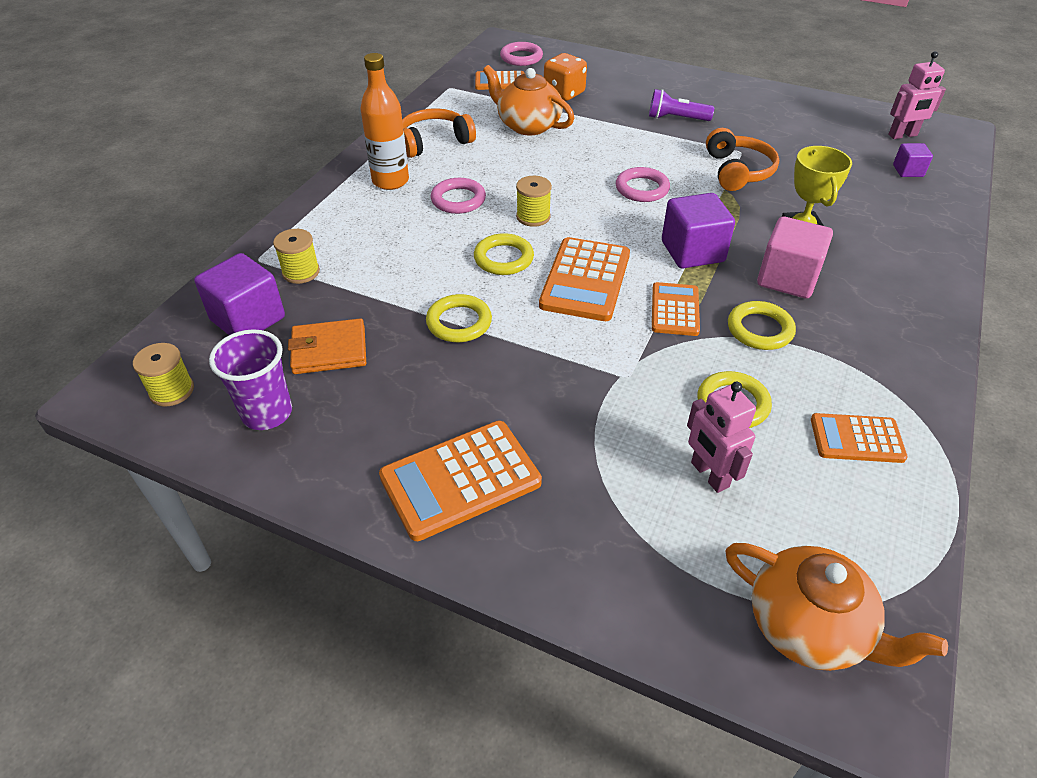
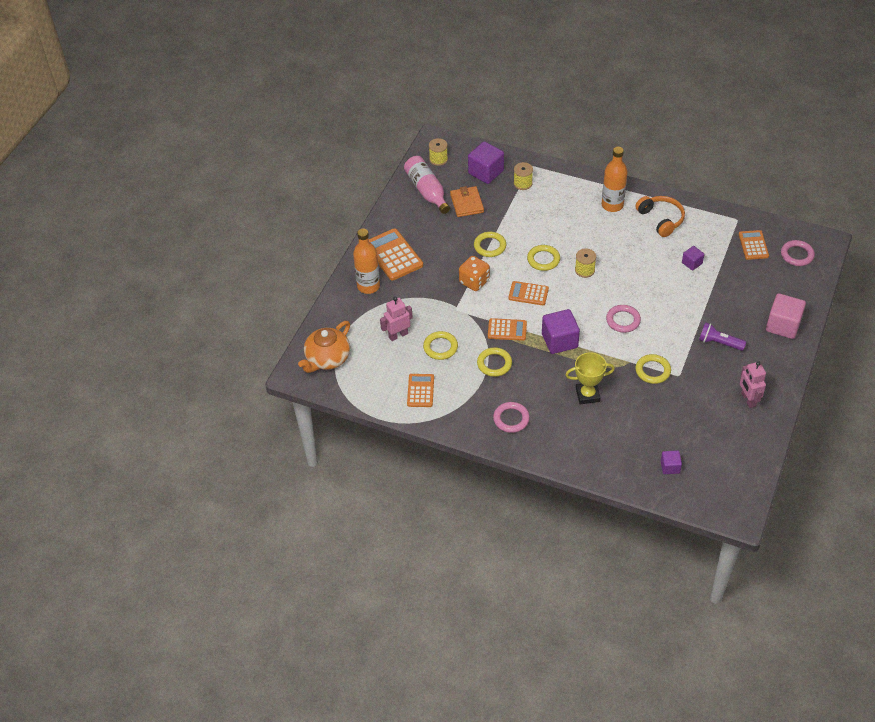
camera: 90 degrees right, 5 degrees up
(267, 413) = (427, 191): purple cup -> pink bottle
(458, 200) = (597, 236): pink ring -> pink ring (511, 419)
(527, 125) = (692, 263): orange teapot -> purple cube
(558, 532) = (368, 286): none -> orange bottle
(564, 93) = (743, 281): orange dice -> orange dice (474, 282)
(585, 280) = (528, 294): orange calculator -> orange calculator, size x0.62
(676, 118) = (719, 343): purple flashlight -> purple flashlight turned 75 degrees counterclockwise
(737, 171) = (652, 371): orange headphones -> yellow ring
(787, 278) = (539, 381): pink cube -> pink cube (783, 325)
(902, 135) = (722, 476): pink robot -> pink robot (748, 399)

